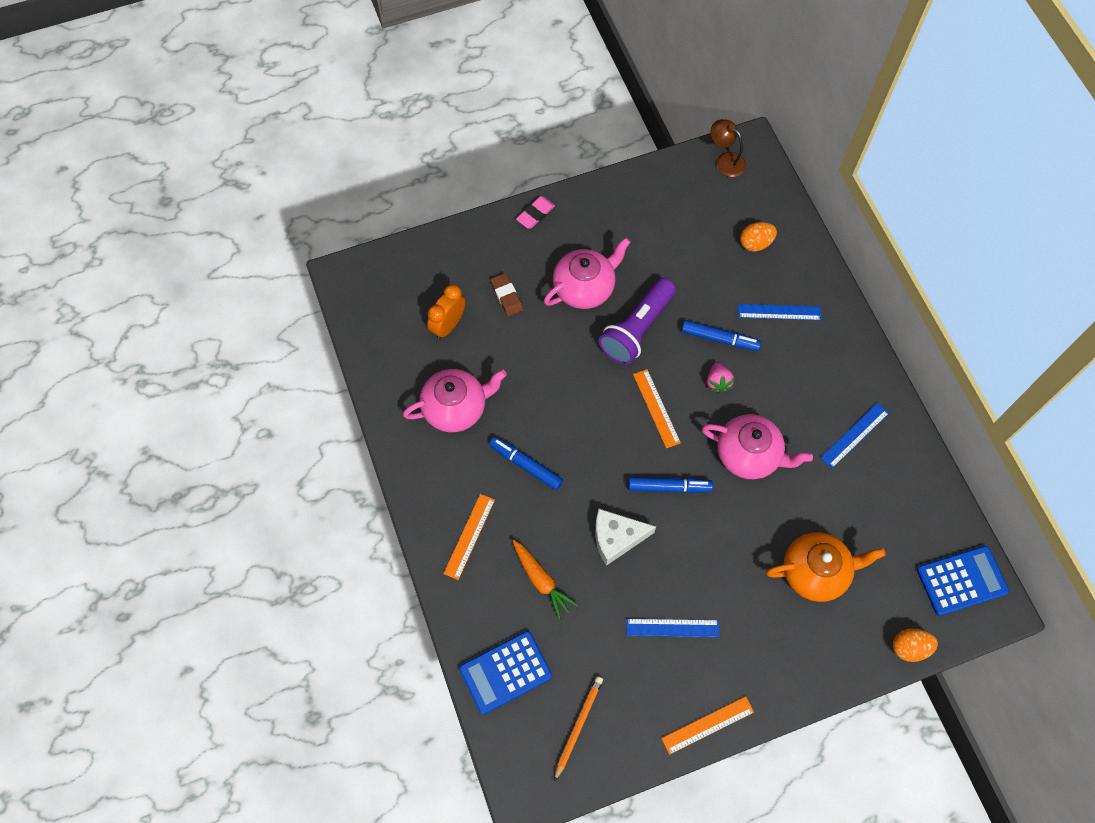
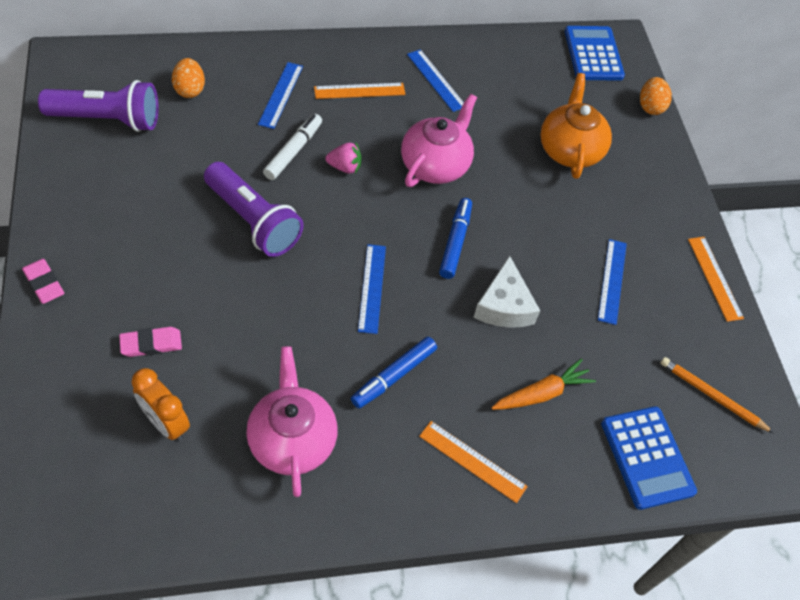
camera: 85 degrees left, 10 degrees down
(506, 296) = (151, 344): brown eraser -> pink eraser
(585, 288) = (176, 257): pink teapot -> none
(601, 432) = (372, 288): none -> blue ruler
(656, 408) = (358, 229): orange ruler -> orange ruler (359, 91)
(699, 198) = (108, 119): none -> purple flashlight
(719, 339) = (293, 151): blue marker -> white marker
(725, 160) = (70, 84): brown lamp -> none

